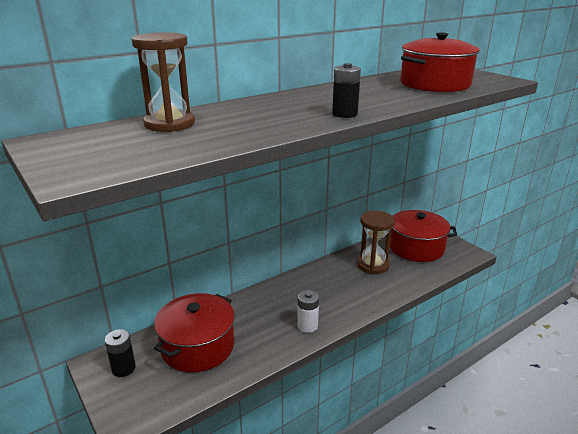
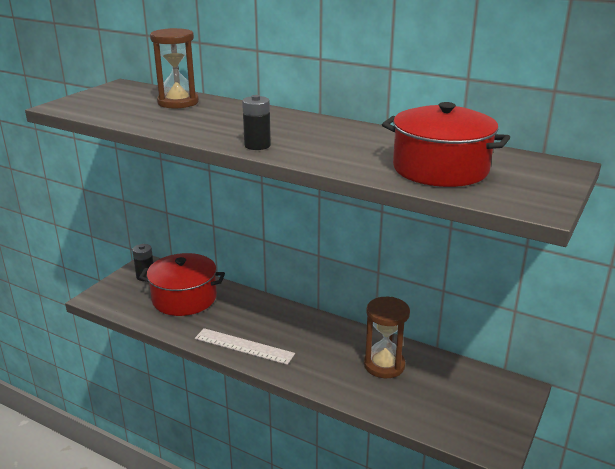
camera: 65 degrees right, 0 degrees up
(307, 326) = (244, 346): white battery -> white ruler
(416, 248) = (458, 393): red pot -> none

